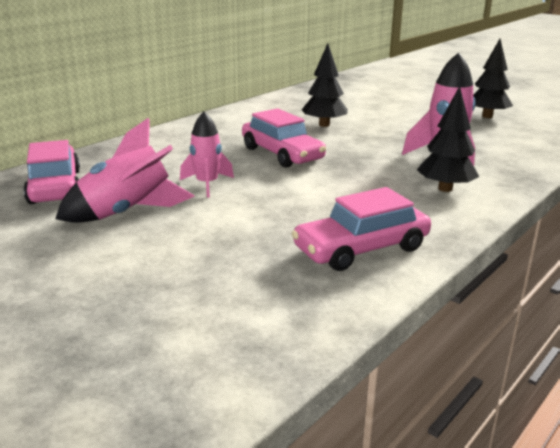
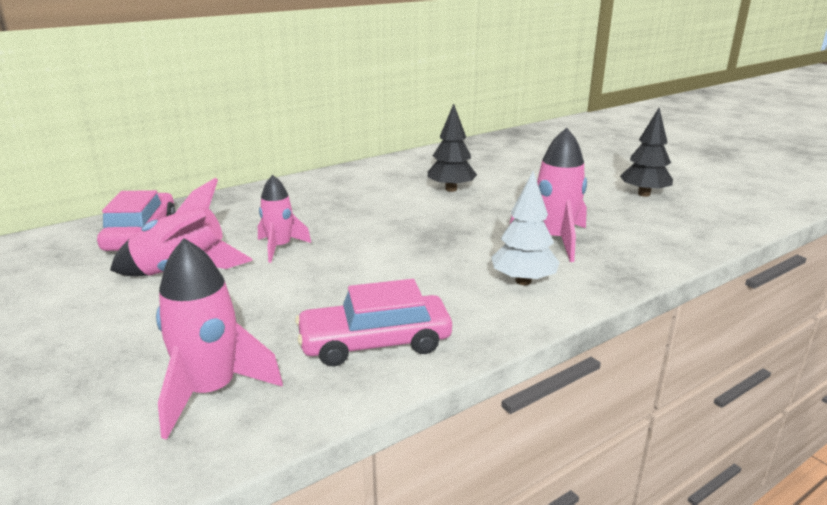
camera: 15 degrees right, 0 degrees up
(247, 305) = (211, 392): none -> pink rocket
(282, 154) = (380, 220): pink car -> none
(445, 189) = (523, 281): black tree -> white tree

